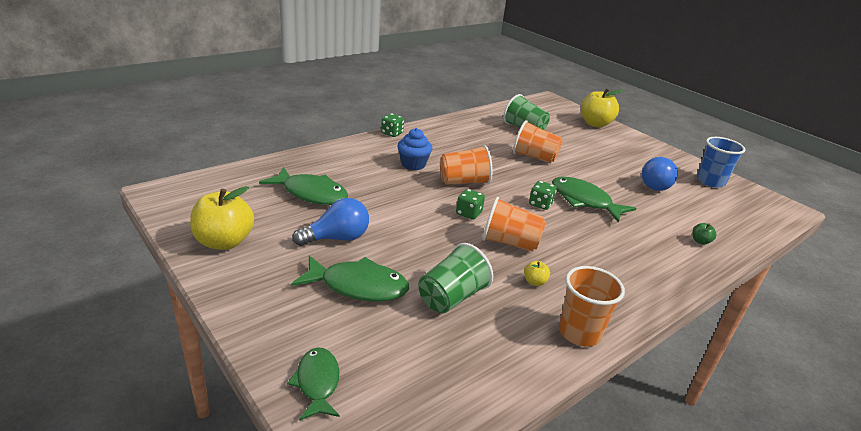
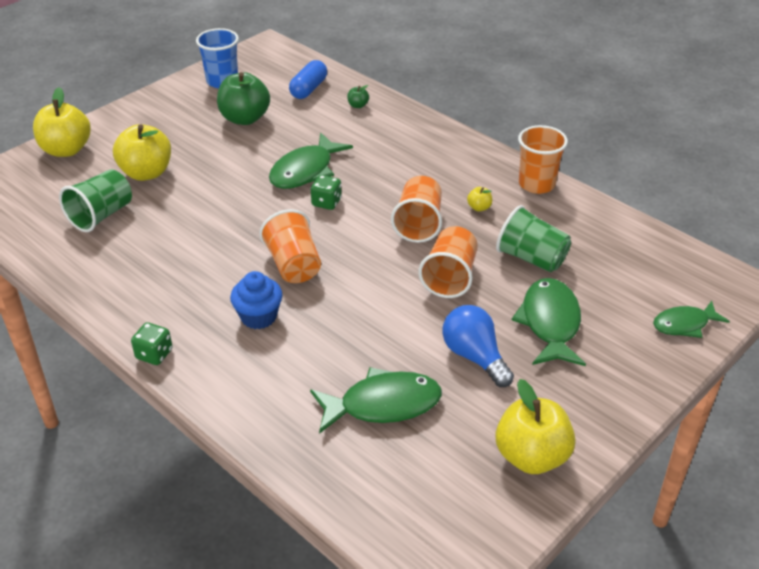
camera: 95 degrees left, 10 degrees up
(311, 194) = (383, 404): green fish -> green fish turned 60 degrees clockwise
(468, 213) = (371, 256): green dice -> none
(534, 157) = (199, 206): orange cup -> orange cup (450, 277)
(572, 144) = (146, 173): none -> yellow apple
(655, 185) = (245, 118): blue light bulb -> green apple
(718, 219) = (308, 89): none -> blue capsule

